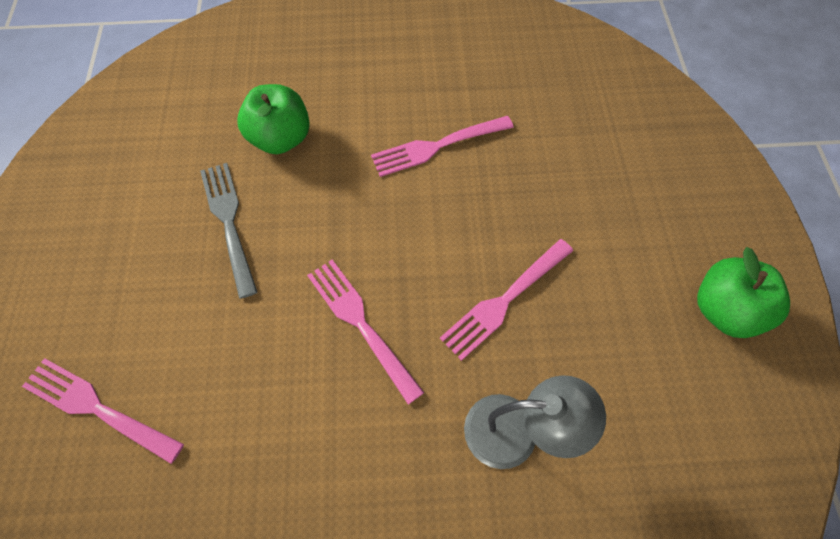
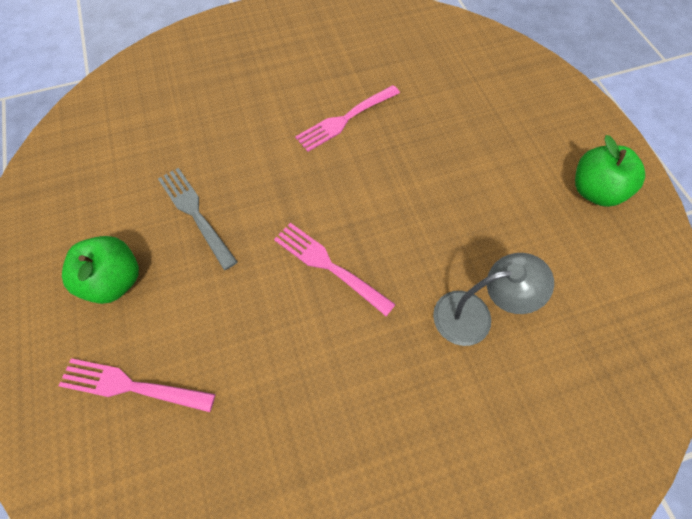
camera: 15 degrees left, 0 degrees up
(281, 138) = (217, 139): green apple -> green apple (115, 281)
(505, 299) = (434, 221): pink fork -> none

